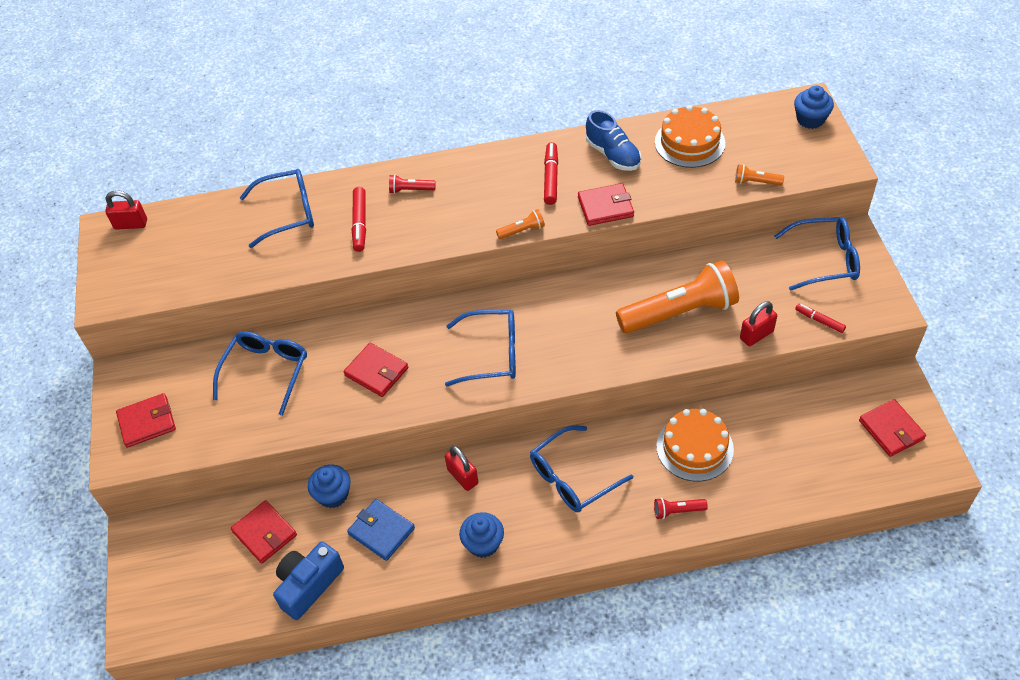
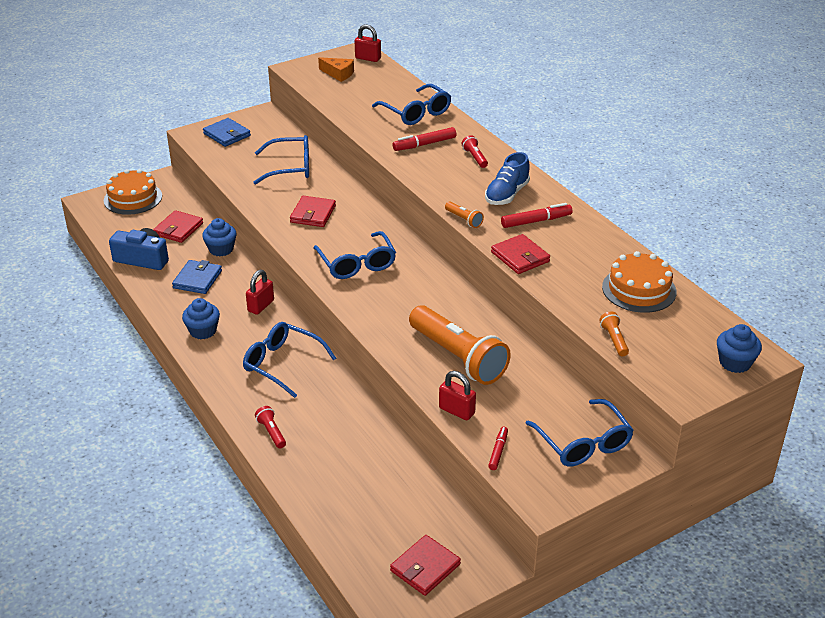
camera: 65 degrees right, 15 degrees down
(131, 224) = (368, 58): red padlock -> red padlock turned 45 degrees counterclockwise
(147, 422) = (227, 135): red wallet -> blue wallet
(149, 260) = (338, 74): none -> orange cheese
(613, 155) = (589, 248): blue shoe -> blue shoe (507, 194)
(694, 447) = (343, 430): orange cake -> orange cake (133, 198)

